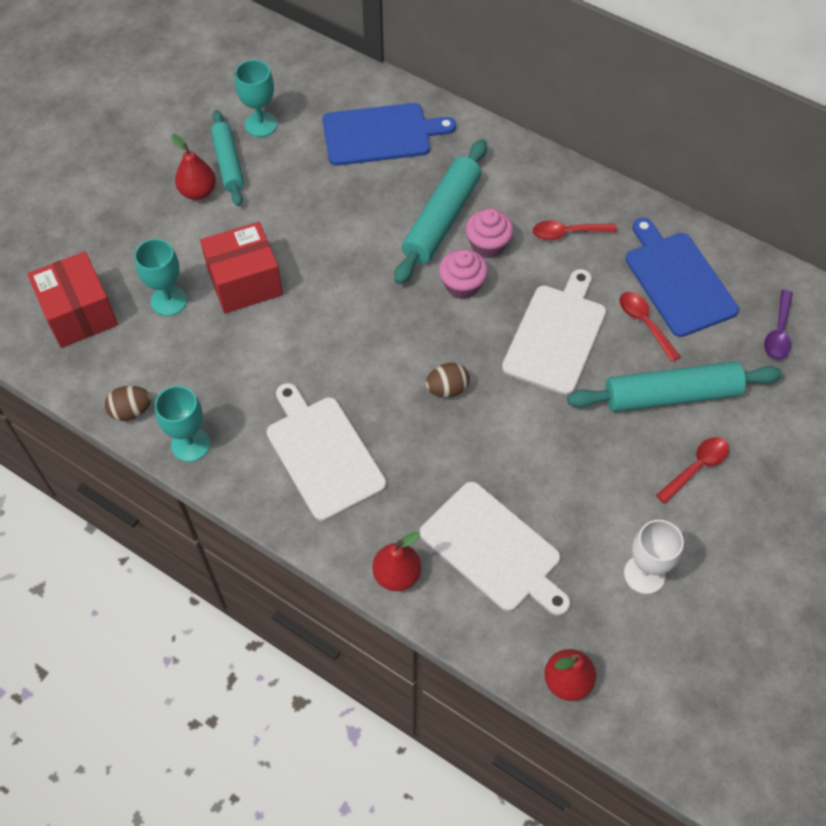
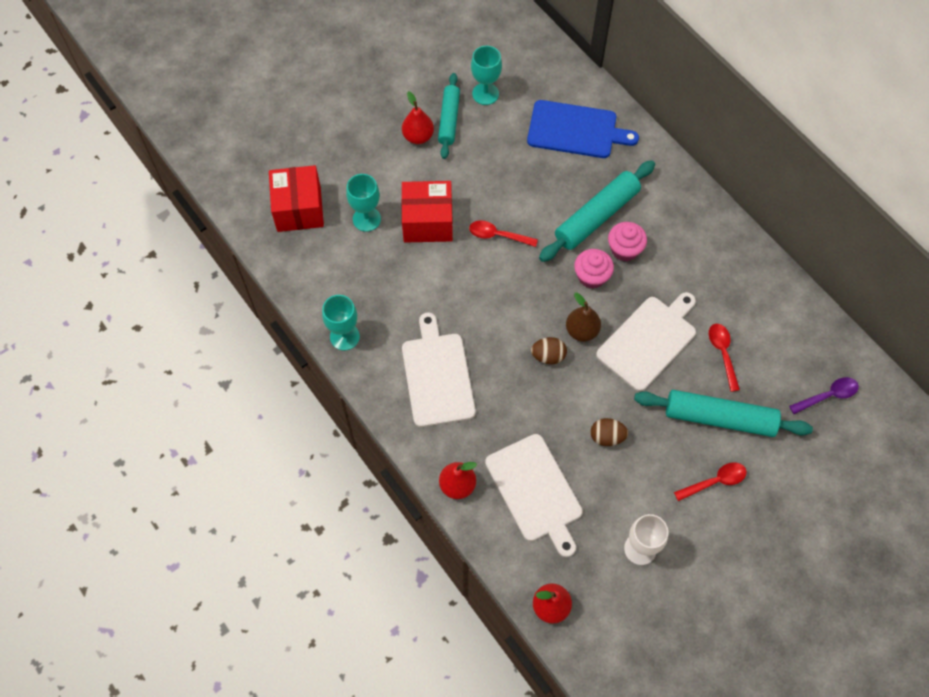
camera: 20 degrees right, 5 degrees up
(131, 411) = (311, 297): brown egg -> brown egg (607, 437)
(475, 348) = (581, 331): none -> brown pear
(567, 233) = (691, 259): red spoon -> red spoon (498, 235)
(678, 280) = (764, 326): blue cutting board -> none
(778, 332) = (828, 395): purple spoon -> purple spoon turned 150 degrees counterclockwise

